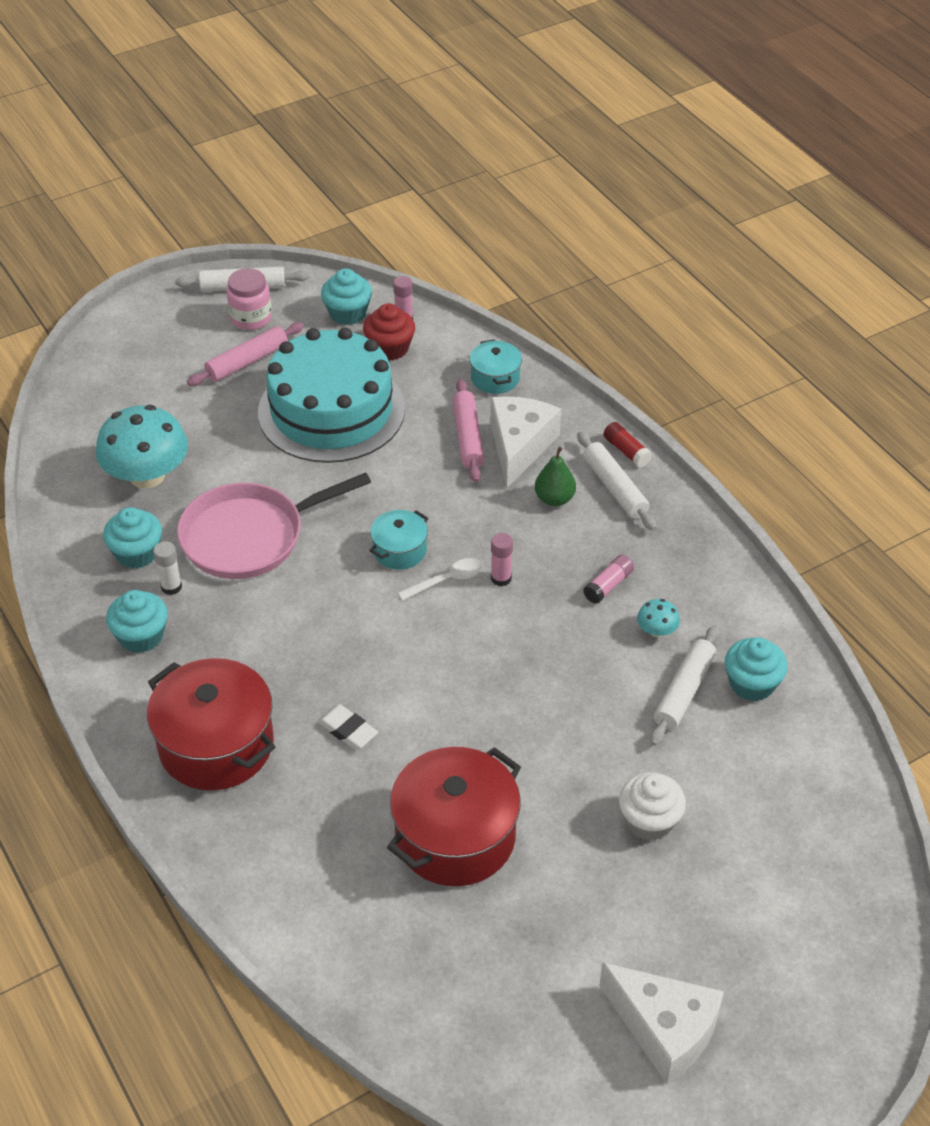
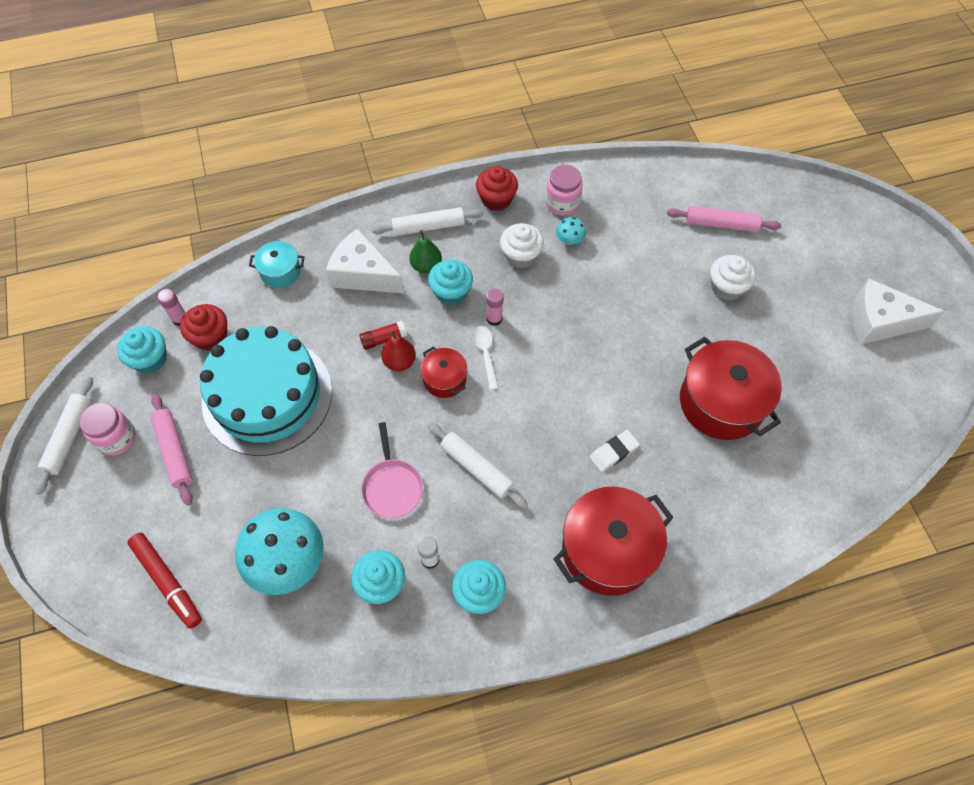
camera: 75 degrees left, 15 degrees up
(109, 397) = (168, 582): none -> red marker
(249, 536) = (392, 487): pink pan -> pink pan, size x0.58
(399, 550) = (444, 379): turquoise pot -> red pot
(410, 506) = (399, 362): none -> red pear
(468, 437) = (339, 305): pink rolling pin -> pink rolling pin (721, 224)
(608, 585) = (521, 256): pink glue stick -> white cupcake
(626, 451) = (394, 210): red glue stick -> red glue stick (383, 339)
(664, 1029) = (879, 322): white cheese -> white cheese turned 135 degrees counterclockwise
(684, 691) = (625, 239): white rolling pin -> white rolling pin (476, 468)
(689, 543) = (496, 199): none -> red cupcake
(715, 612) = (562, 203): none -> pink jar
(752, 684) = (628, 202): turquoise cupcake -> turquoise cupcake (451, 292)

